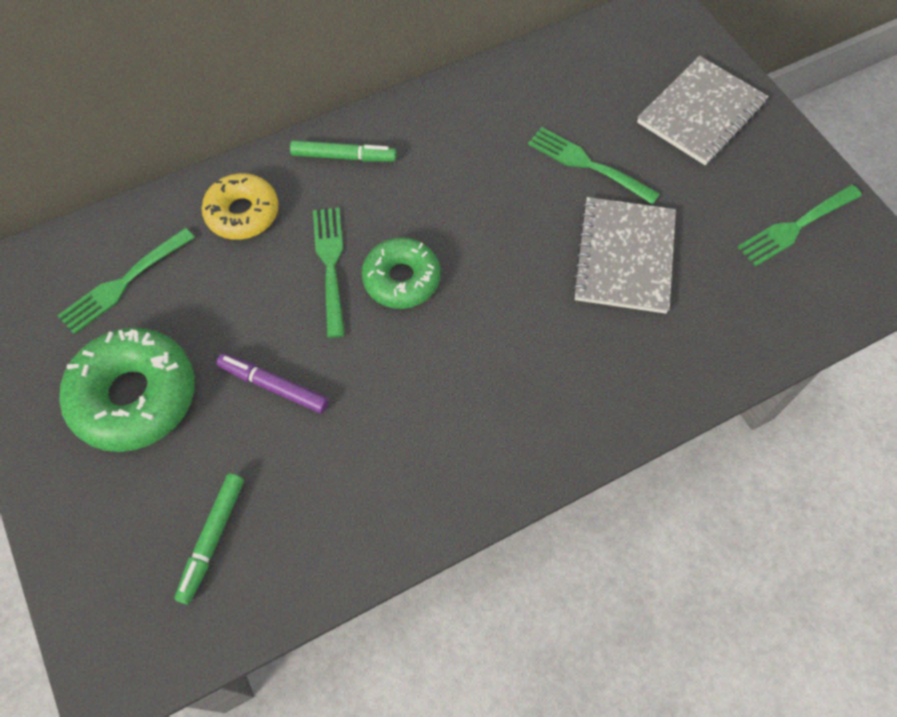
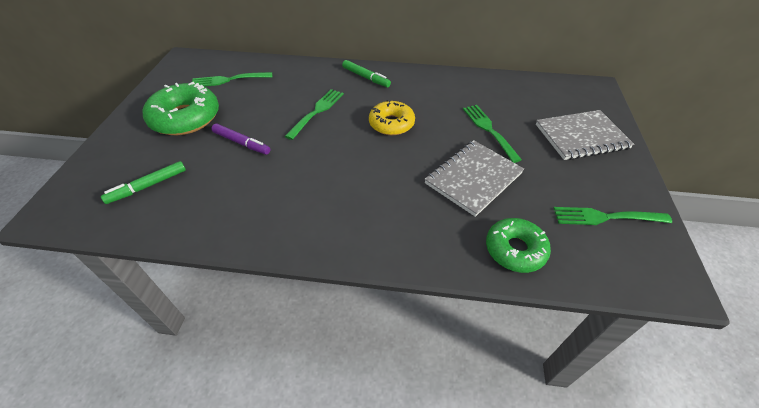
camera: 35 degrees right, 15 degrees down
(243, 213) = (301, 78): yellow donut -> yellow donut (391, 124)
(274, 386) = (241, 143): purple marker -> purple marker turned 150 degrees clockwise
(401, 279) = (343, 132): green donut -> green donut (515, 250)

